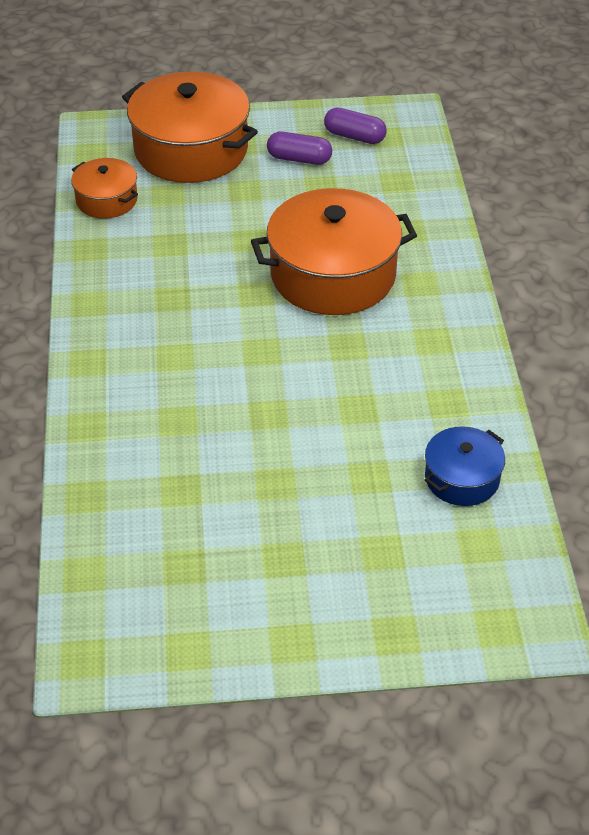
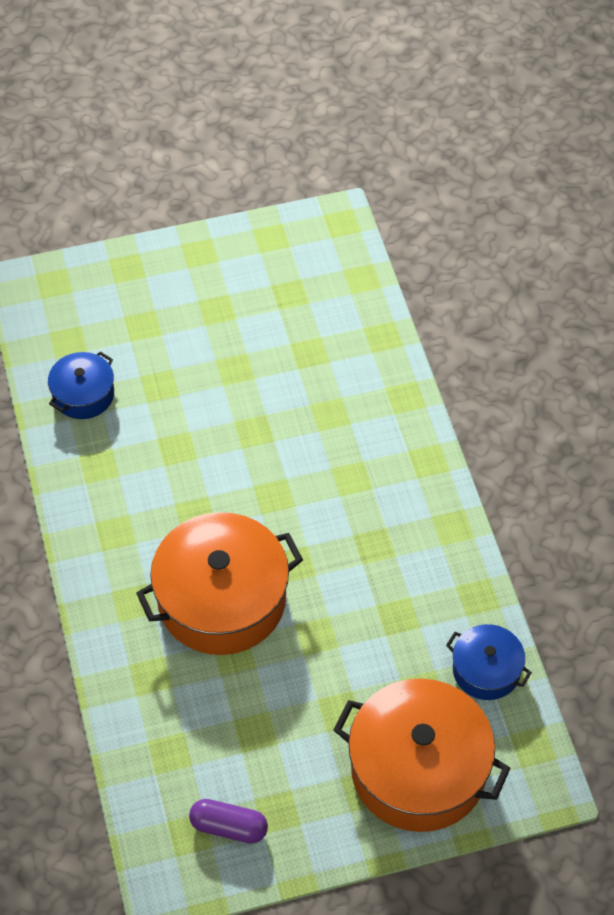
camera: 170 degrees right, 10 degrees up
(107, 200) = (486, 670): orange pot -> blue pot
(299, 159) = (288, 774): purple capsule -> none

